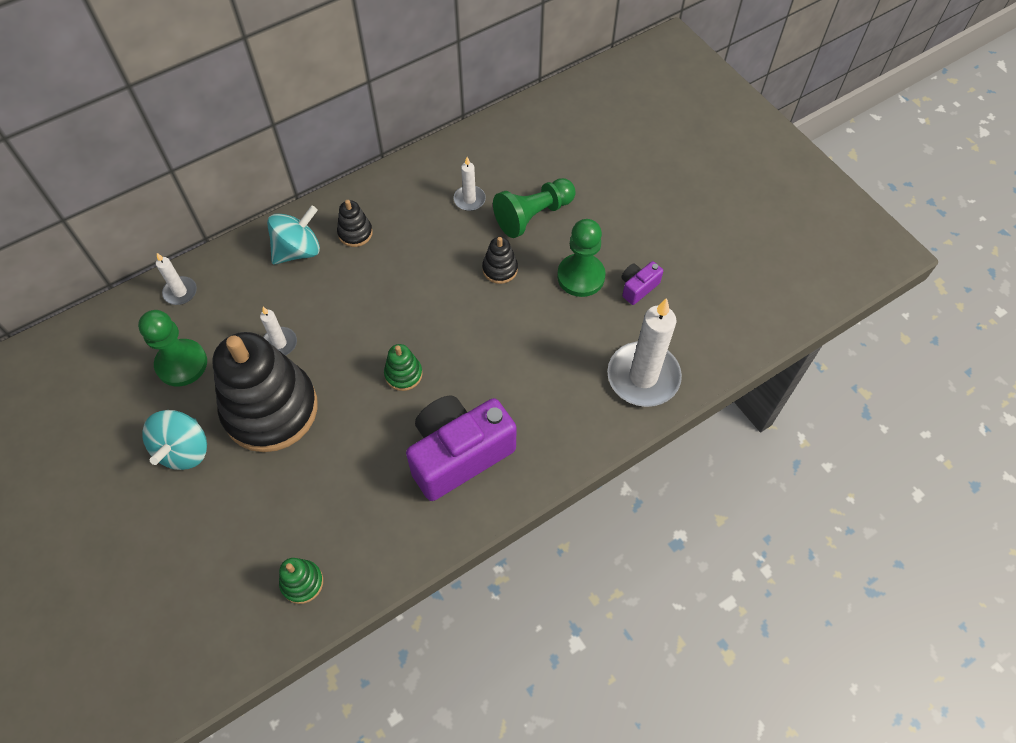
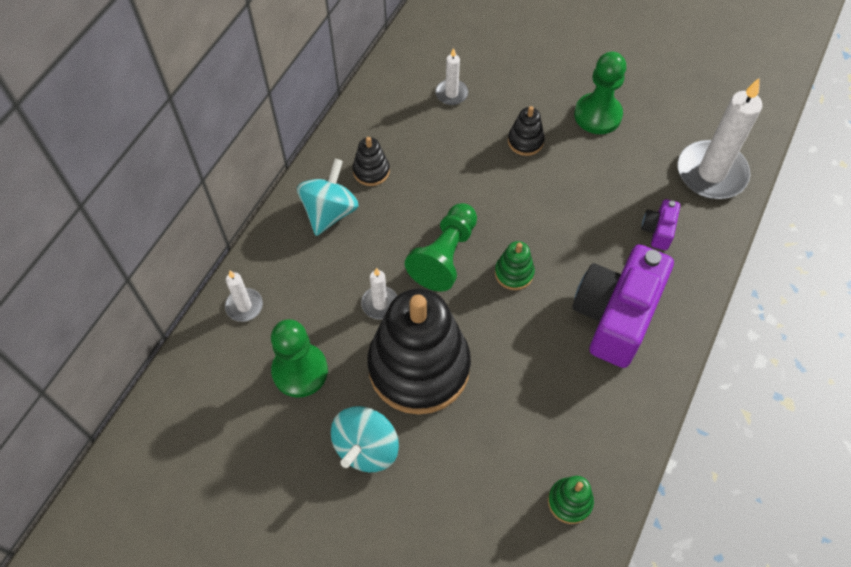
camera: 30 degrees left, 0 degrees up
(184, 450) = (366, 447): turquoise spinning top -> turquoise spinning top turned 45 degrees clockwise
(533, 215) = (517, 82): green pawn -> green pawn (445, 256)
(638, 287) = (650, 102): purple camera -> purple camera (658, 230)

